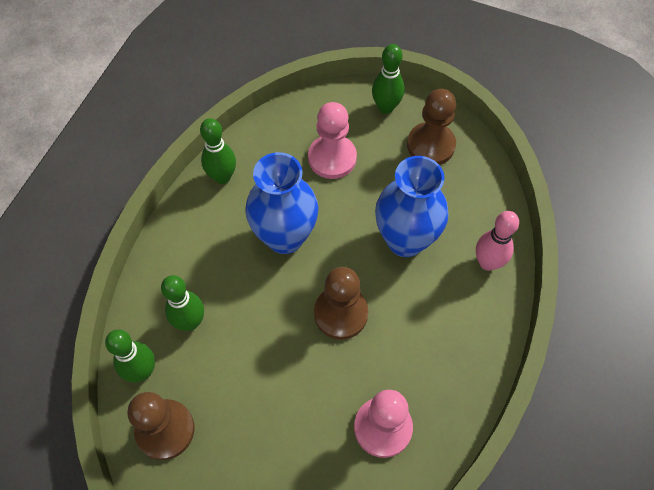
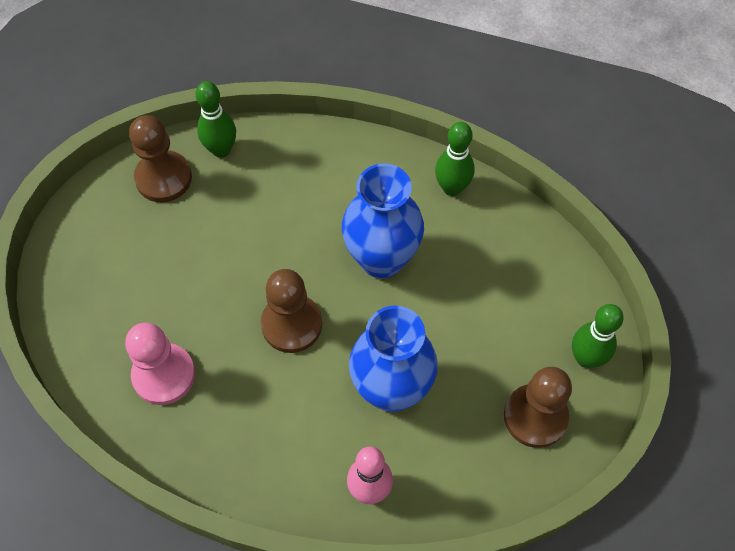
camera: 85 degrees right, 0 degrees up
(190, 322) = (274, 182): green bowling pin -> none
(332, 158) = (496, 300): pink pawn -> none

